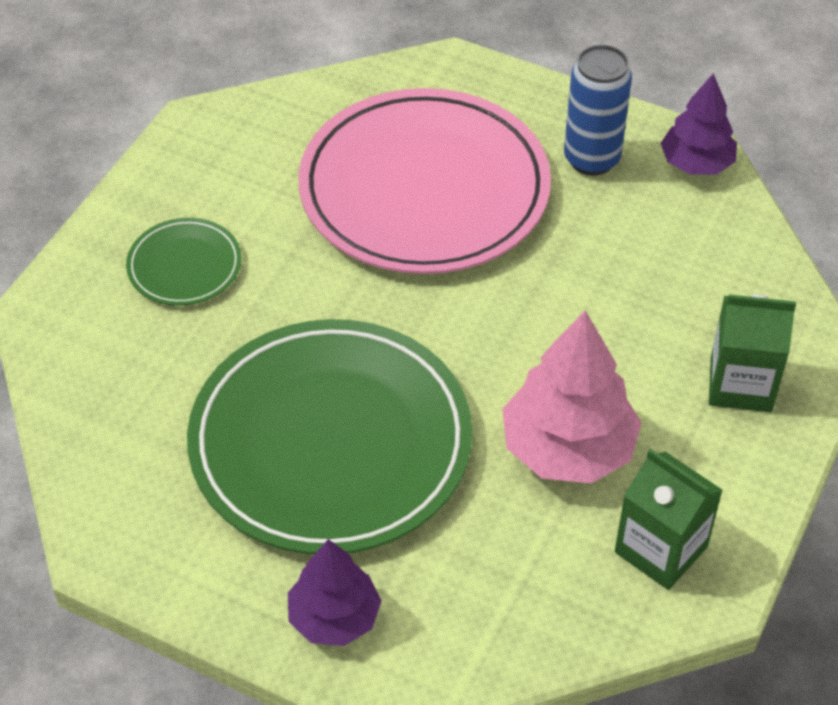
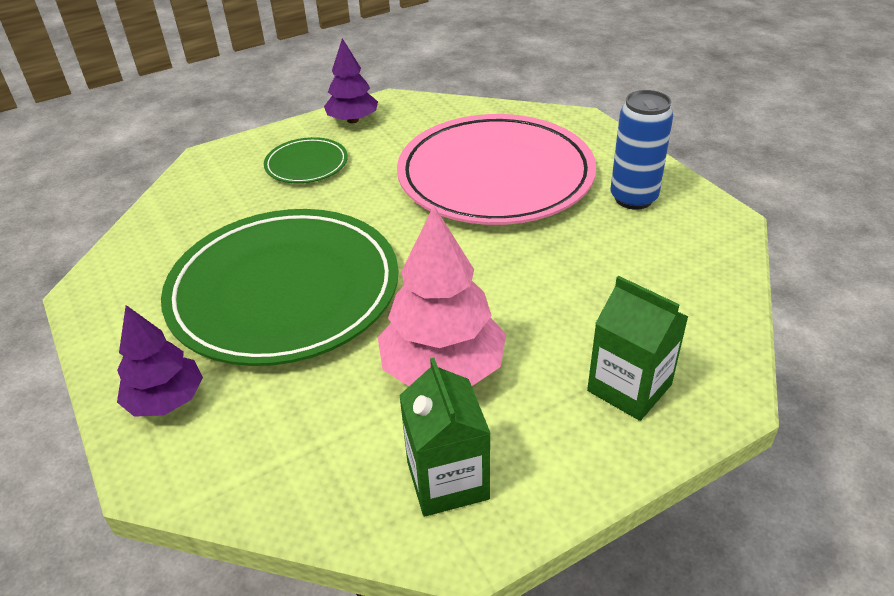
camera: 35 degrees right, 10 degrees down
(696, 163) = (717, 227): purple tree -> purple tree (353, 120)

